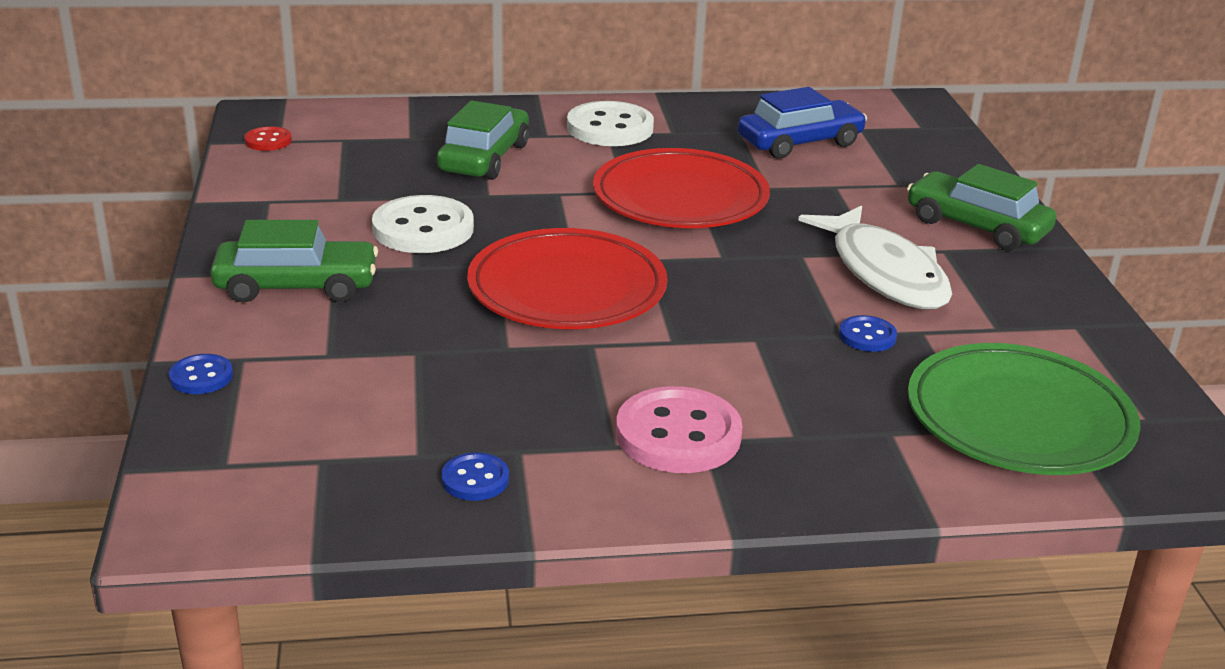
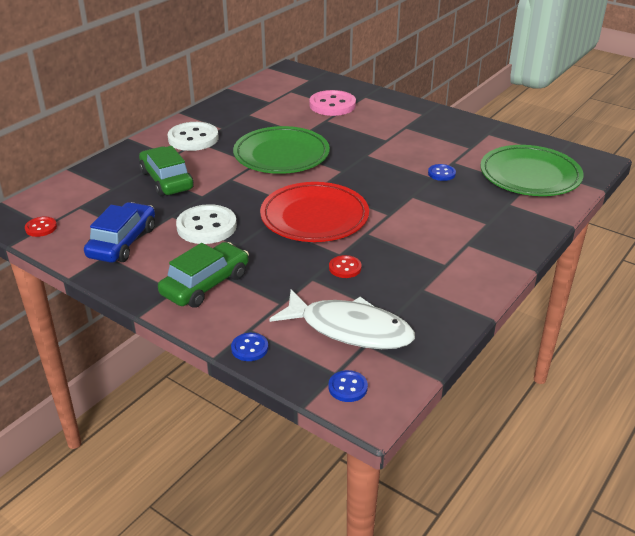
camera: 45 degrees left, 5 degrees up
(475, 479) = (429, 309): blue button -> blue button (348, 387)
(478, 365) = (345, 268): none -> red button
(678, 435) = (456, 247): pink button -> pink button (332, 105)
(680, 198) = (281, 155): red plate -> green plate
(800, 142) = (279, 108): blue car -> blue car (123, 242)
(884, 272) = (403, 146): white fish -> white fish (350, 329)
(976, 226) = (398, 112): green car -> none

